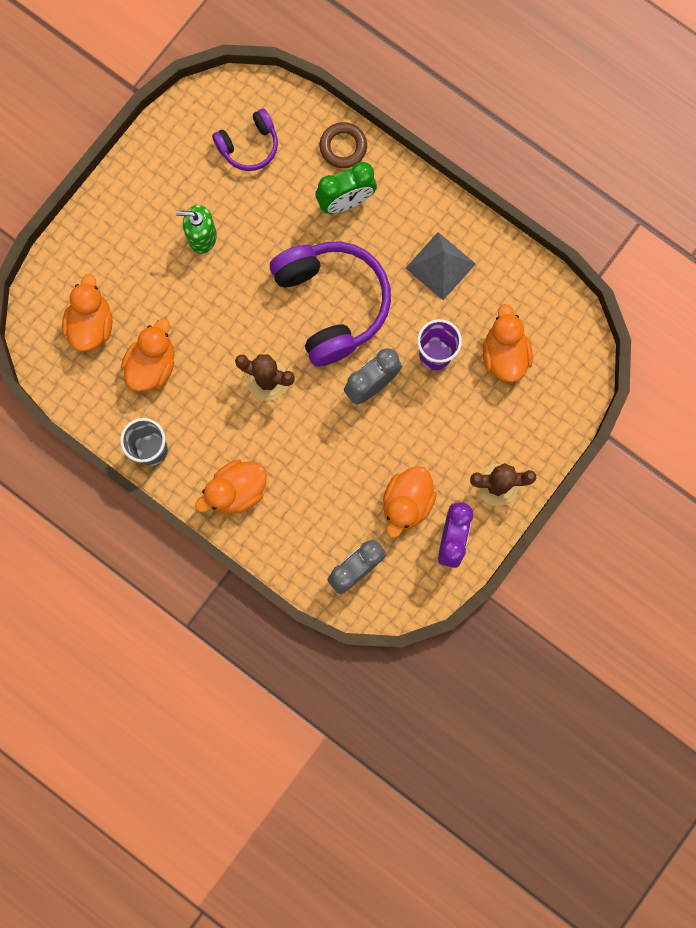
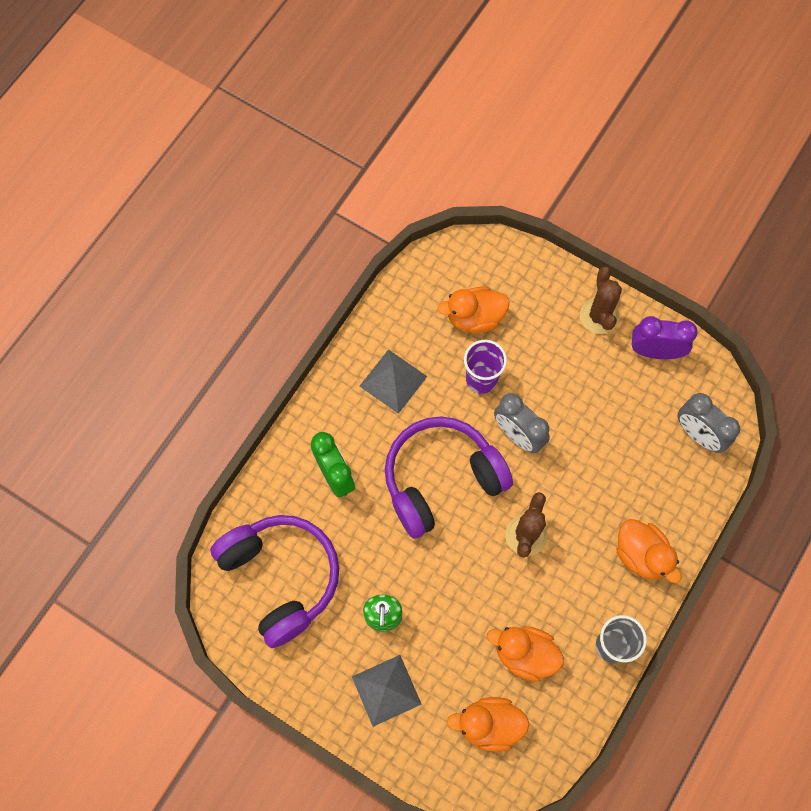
camera: 95 degrees left, 10 degrees down
(133, 234) = (386, 690): none -> grey pyramid
(249, 146) = (281, 577): purple headphones -> purple headphones, size x1.90
(343, 147) = (277, 483): brown ring -> none
(407, 503) = (628, 394): orange duck -> none

